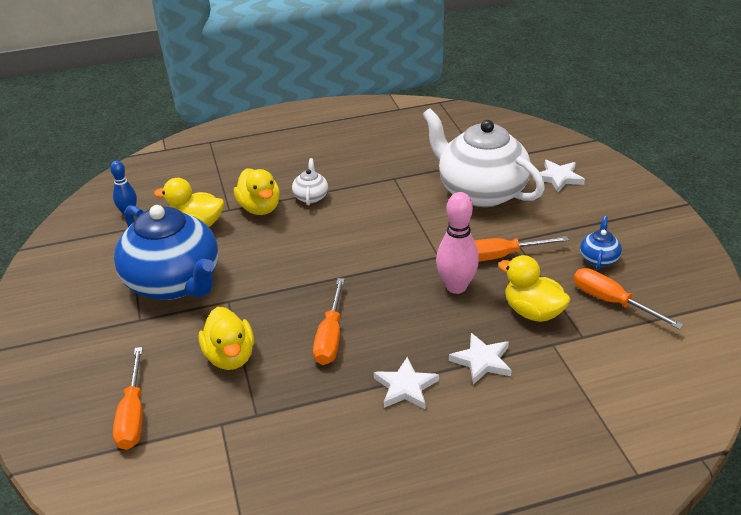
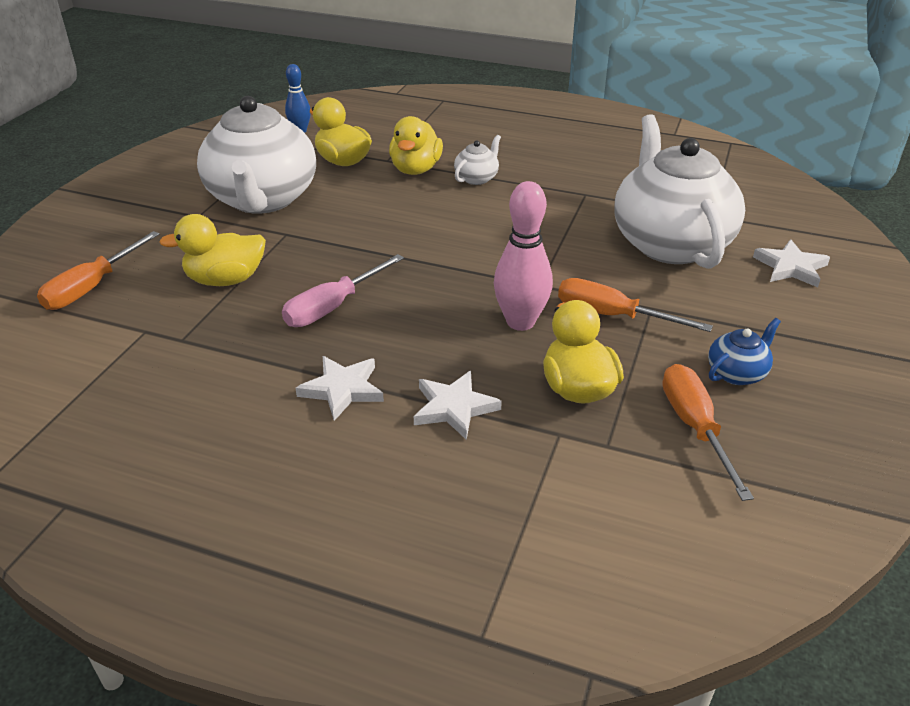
camera: 35 degrees right, 0 degrees up
(174, 283) = (262, 199): blue teapot -> white teapot
(230, 357) = (225, 280): yellow duck -> yellow duck turned 60 degrees clockwise
(330, 337) = (333, 307): orange screwdriver -> pink screwdriver

